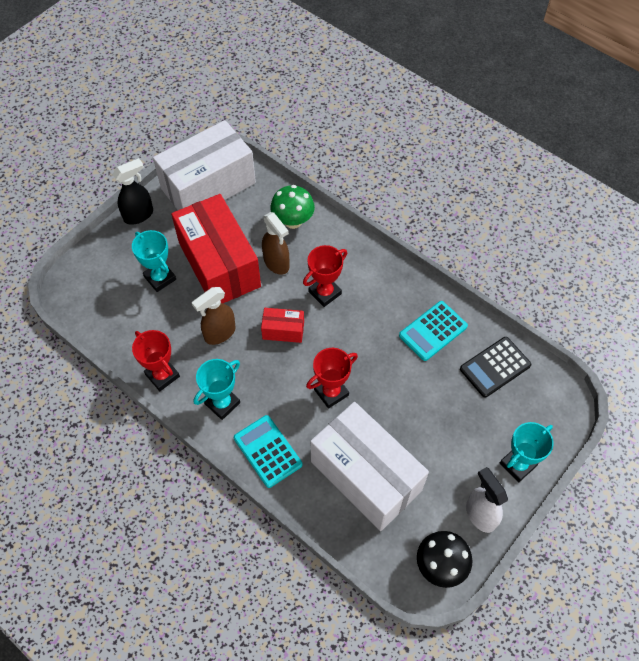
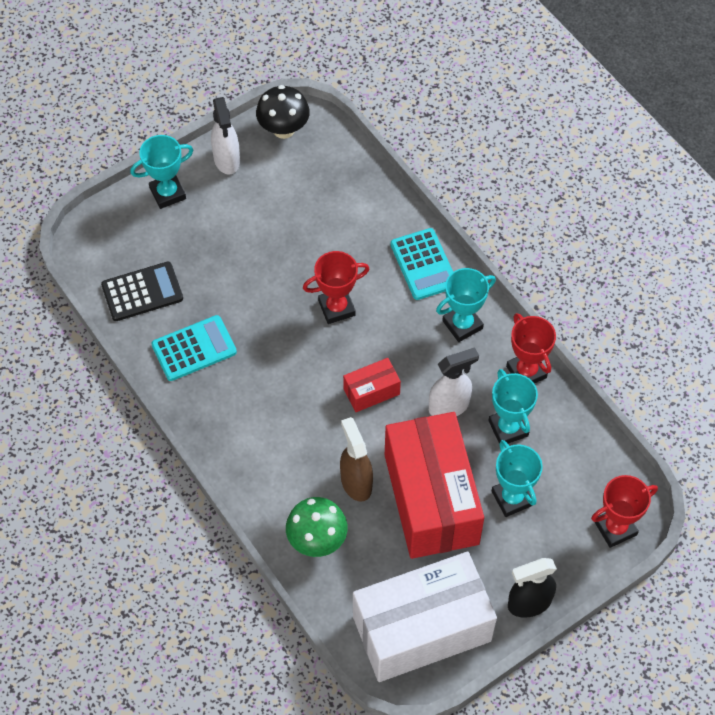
camera: 165 degrees left, 0 degrees up
(170, 327) = (508, 428): none -> turquoise trophy
(219, 333) = (449, 406): brown spray bottle -> white spray bottle
(283, 330) = (371, 391): red box -> red box turned 45 degrees counterclockwise
(325, 293) = (306, 427): red trophy -> red trophy (615, 528)
(366, 475) = (327, 219): white box -> none

